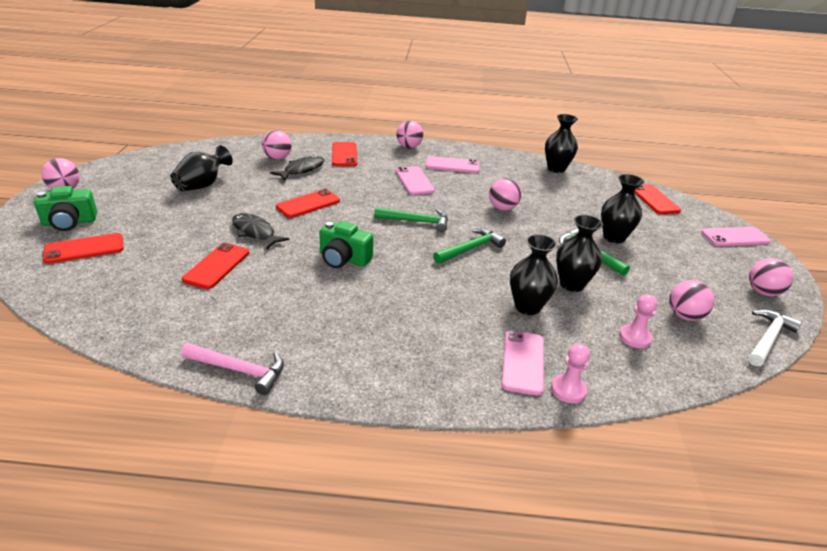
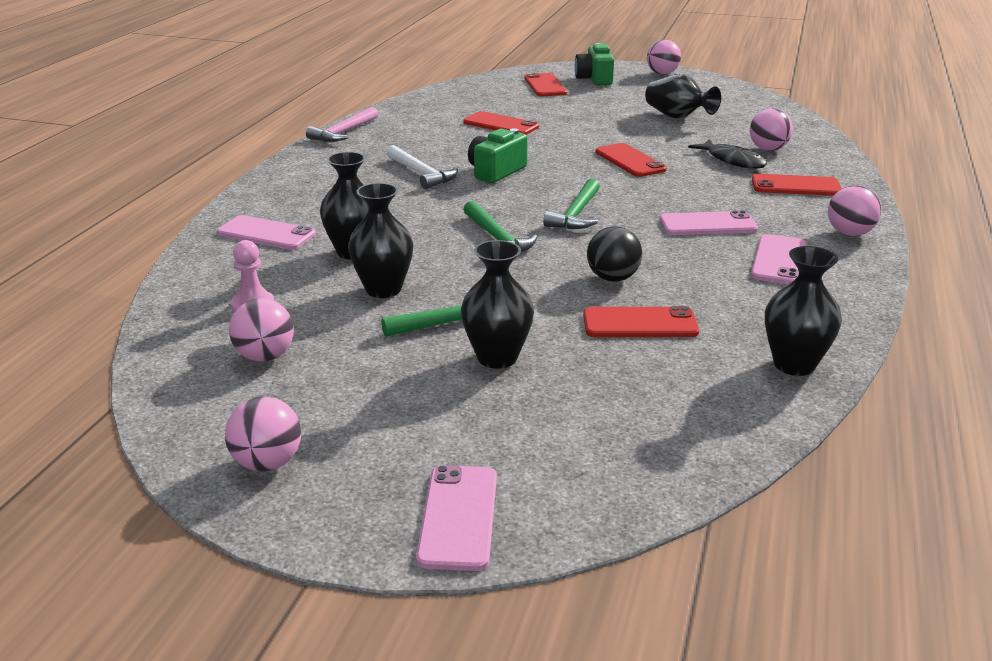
camera: 105 degrees right, 5 degrees down
(255, 232) = (563, 137): black fish -> none
(502, 208) = (612, 278): pink ball -> black ball
(568, 390) = (210, 248): pink pawn -> none
(654, 199) = (648, 457): red phone -> red phone (640, 323)
(768, 338) = (168, 413): white hammer -> white hammer (421, 174)

